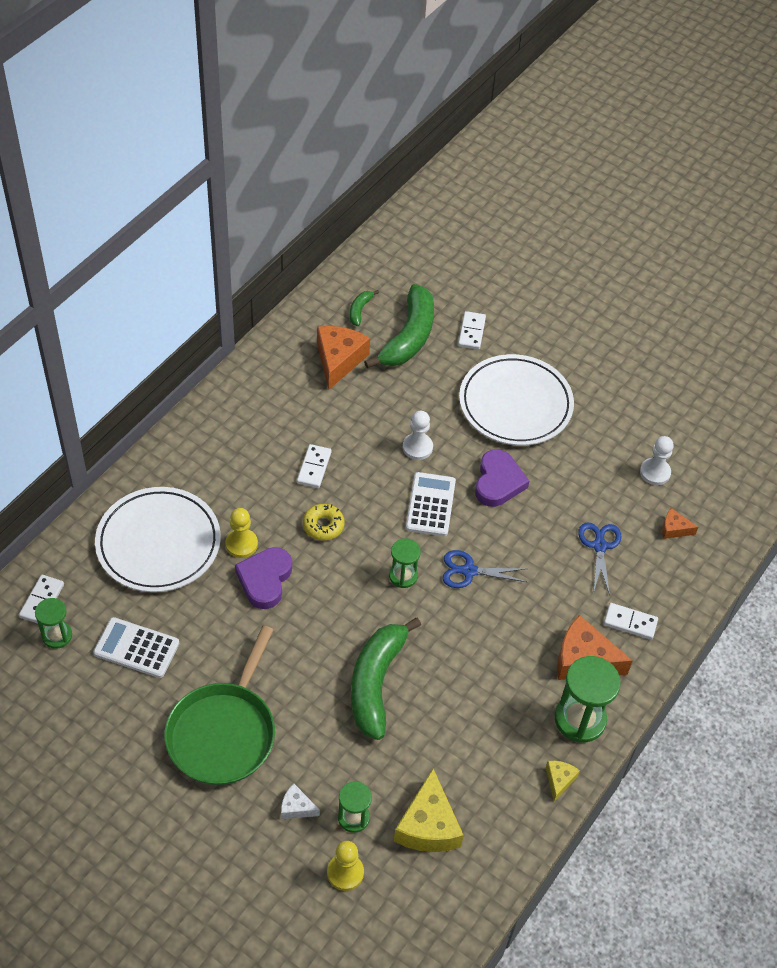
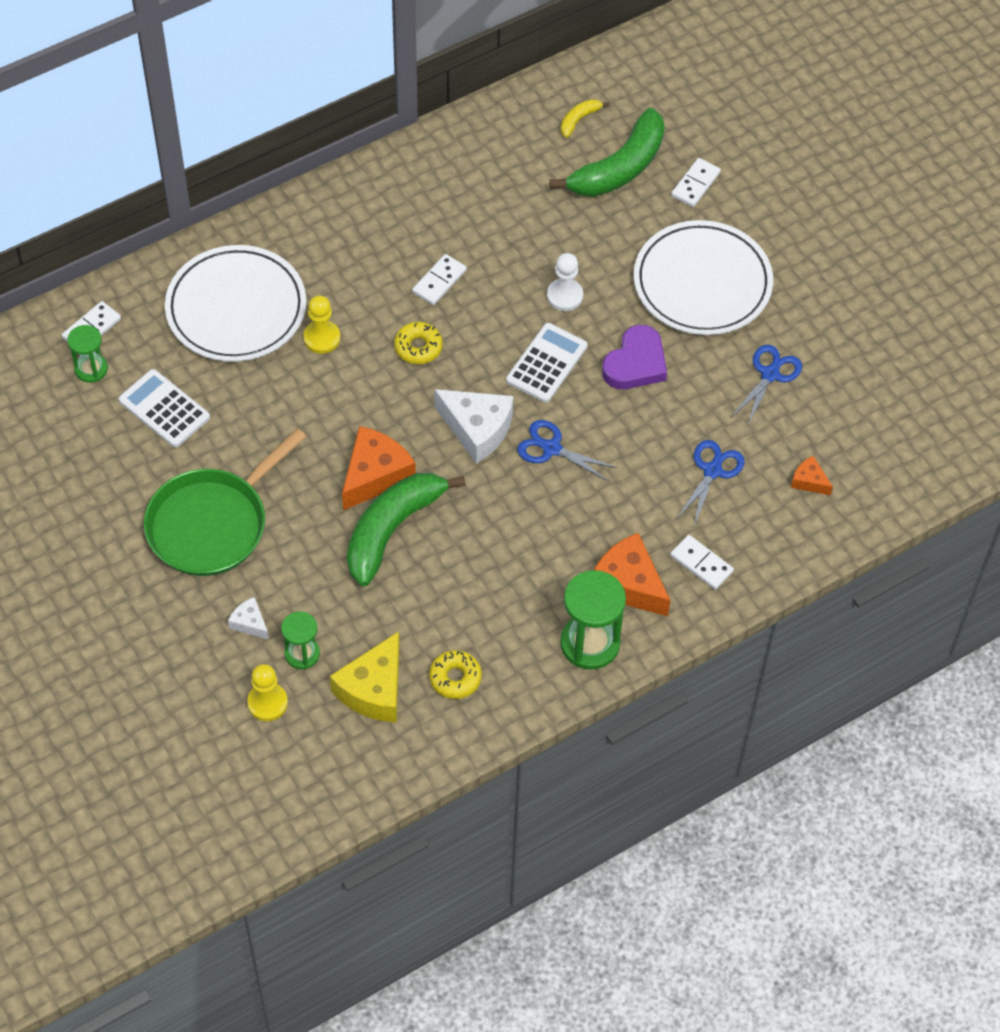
camera: 25 degrees right, 5 degrees up
(265, 579) = (328, 383): purple heart -> none
(339, 360) = (526, 170): orange cheese -> orange cheese (375, 475)
(360, 310) = (579, 120): green banana -> yellow banana
(403, 576) = (477, 429): green hourglass -> white cheese
(489, 790) = (455, 678): none -> yellow donut
(559, 780) = (534, 696): yellow cheese -> none
(602, 457) = (770, 374): none -> blue scissors
(655, 472) = (822, 411): white pawn -> none

